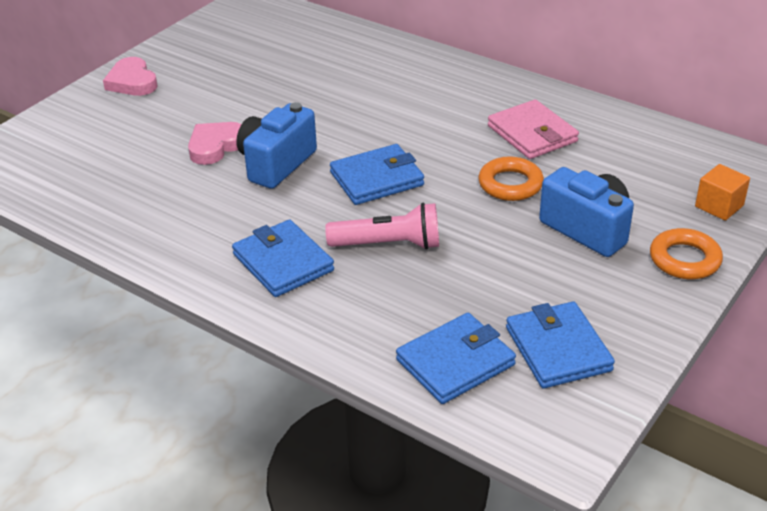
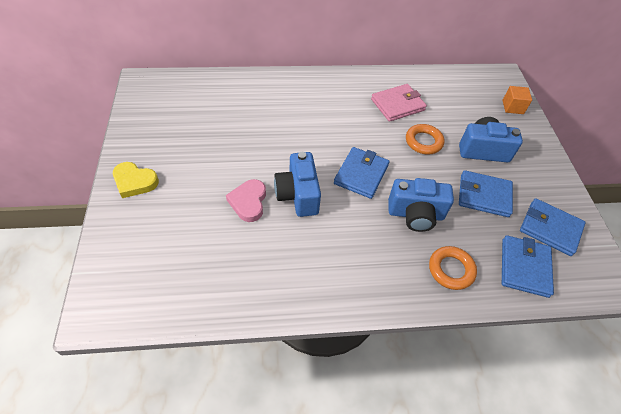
camera: 45 degrees left, 15 degrees up
(132, 82) = (135, 182): pink heart -> yellow heart
(283, 262) = (380, 261): blue wallet -> blue wallet (484, 195)
(388, 244) = (415, 214): pink flashlight -> blue camera
(532, 134) = (397, 105): pink wallet -> pink wallet turned 45 degrees counterclockwise
(684, 259) = (534, 145): orange ring -> orange ring (451, 270)

